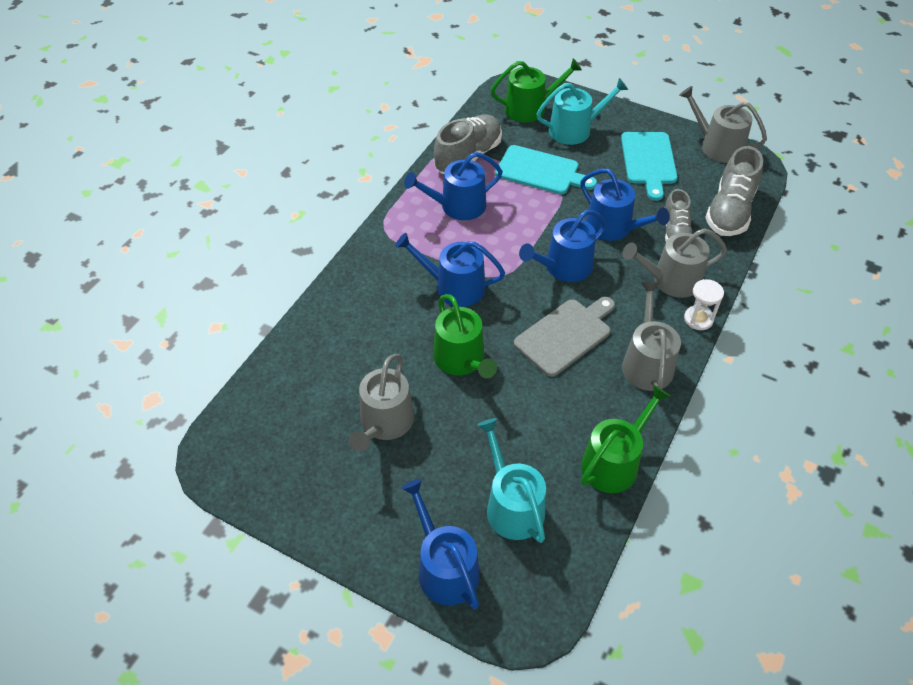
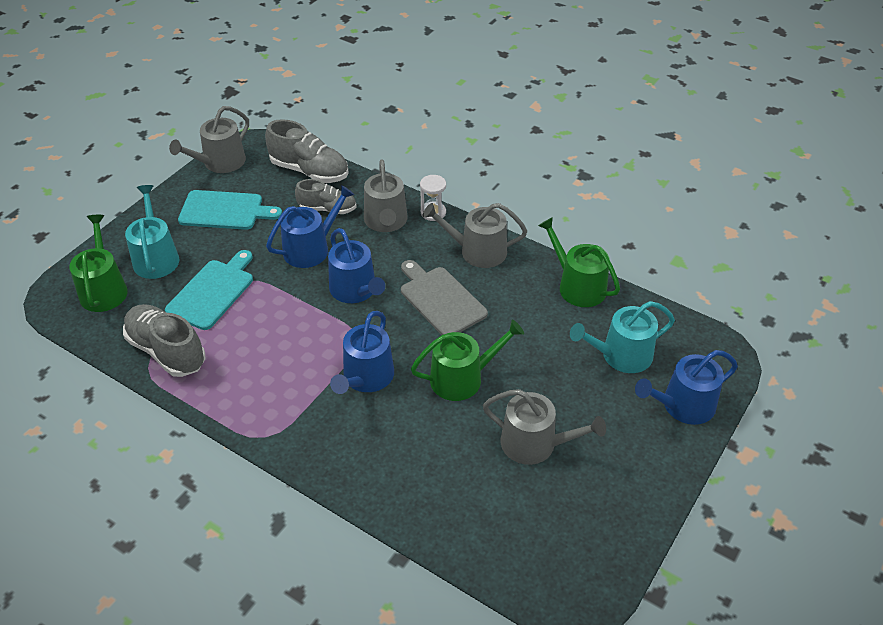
camera: 85 degrees left, 5 degrees down
(457, 206) = (246, 366): blue watering can -> none

